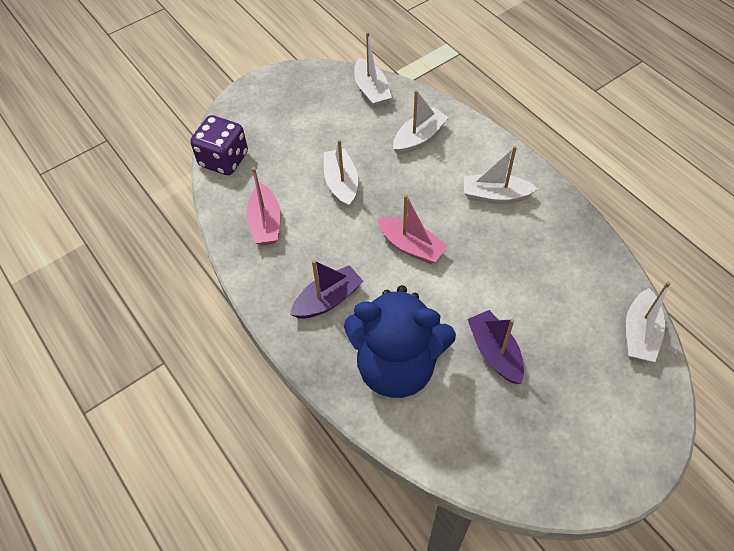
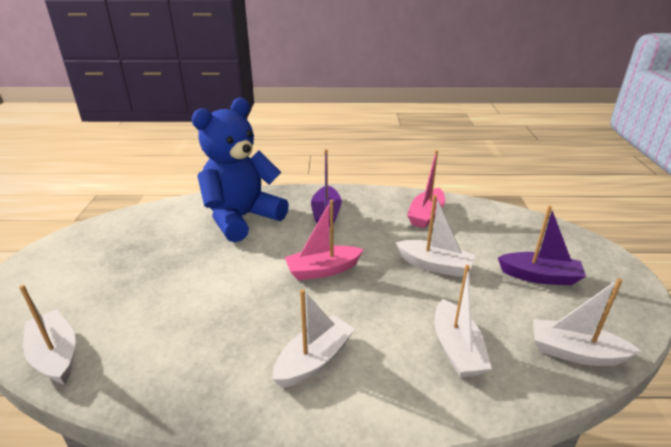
camera: 125 degrees right, 25 degrees down
(224, 159) = (517, 220): purple dice -> none
(265, 223) = (426, 215): pink boat -> pink boat turned 90 degrees counterclockwise
(494, 352) = (183, 261): purple boat -> purple boat (539, 276)

